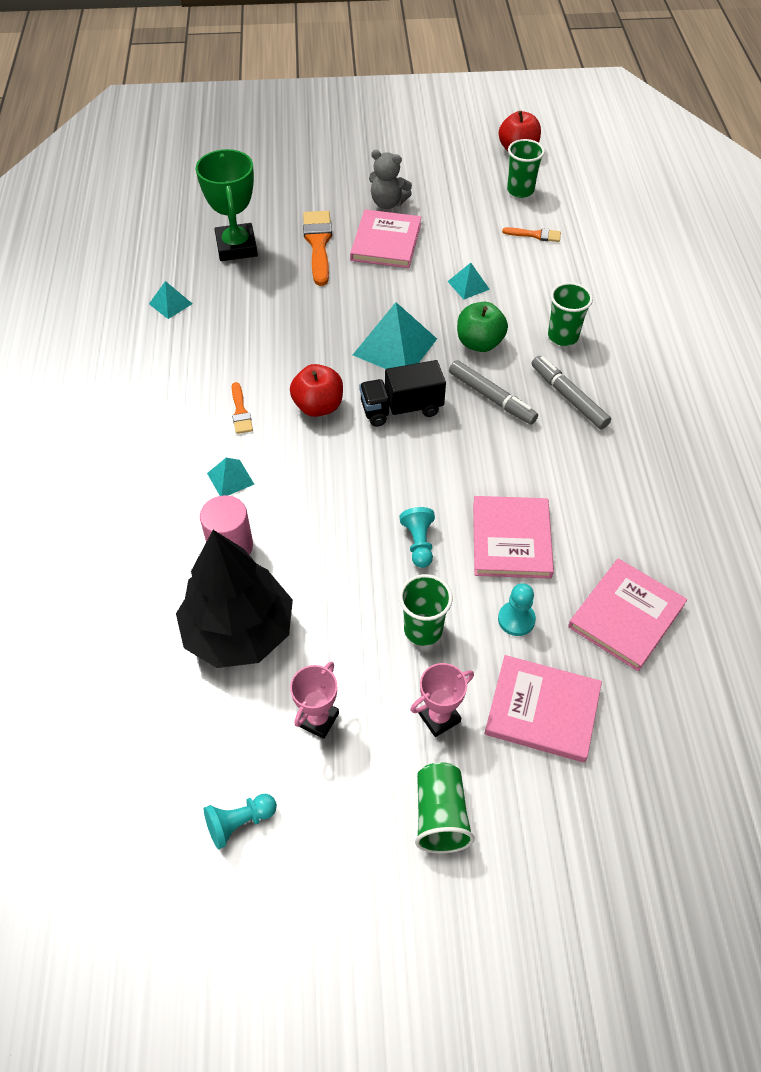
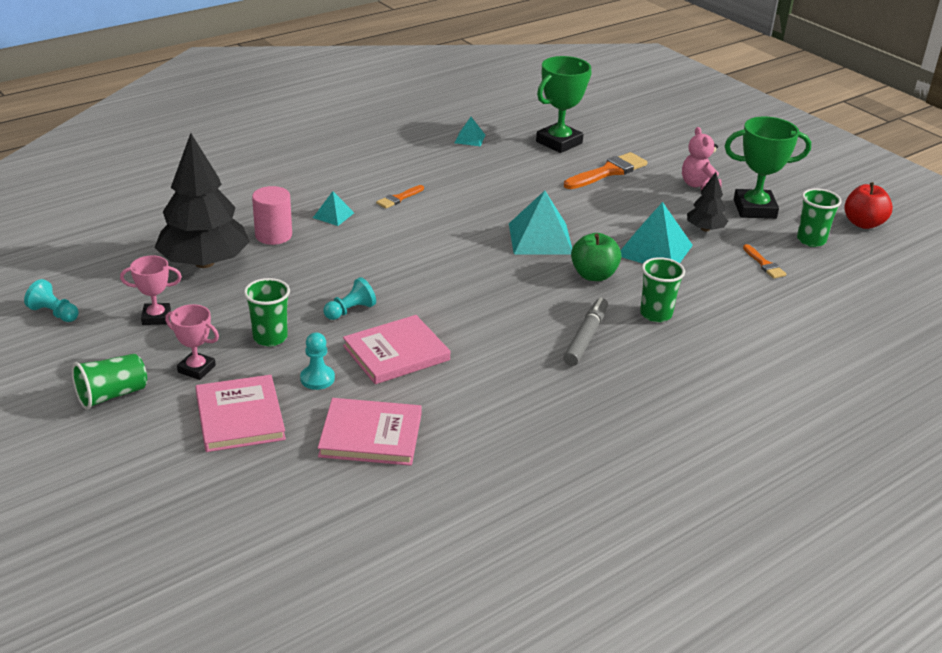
camera: 55 degrees right, 20 degrees down
(318, 406) = (439, 226): red apple -> none
(386, 242) = (652, 198): pink book -> none
(388, 203) = (698, 185): grey teddy bear -> pink teddy bear
(401, 408) = (478, 261): black truck -> none
(451, 193) = (754, 209): none -> green trophy
(459, 238) = (705, 229): none -> black tree
(468, 285) = (654, 250): turquoise pyramid -> turquoise pyramid, size x1.93
(491, 398) = (539, 299): grey marker -> none

